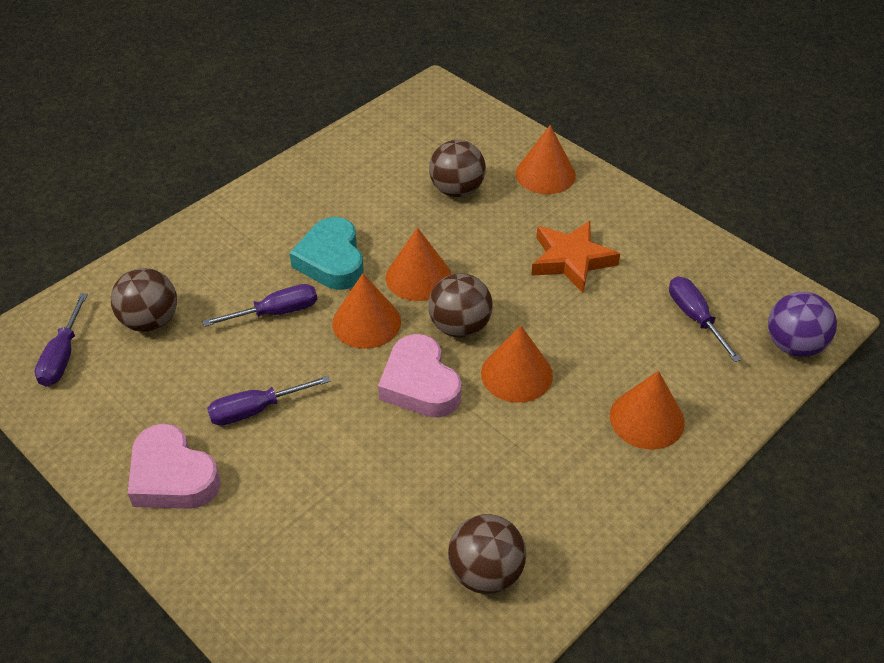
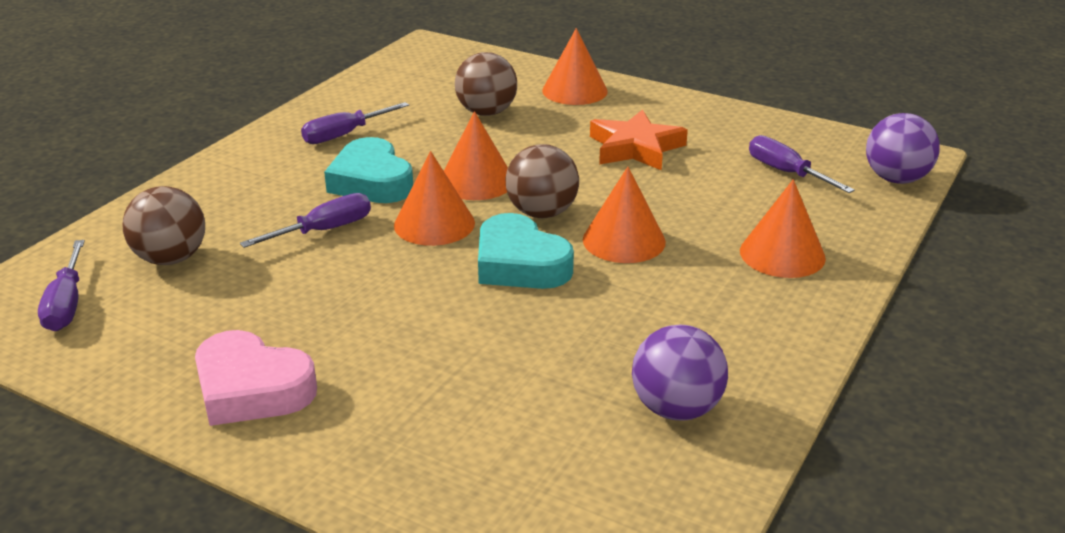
camera: 15 degrees left, 15 degrees down
(256, 410) = (334, 314): purple screwdriver -> purple screwdriver (345, 134)
(420, 384) = (520, 264): pink heart -> turquoise heart
(485, 573) = (676, 409): brown ball -> purple ball

